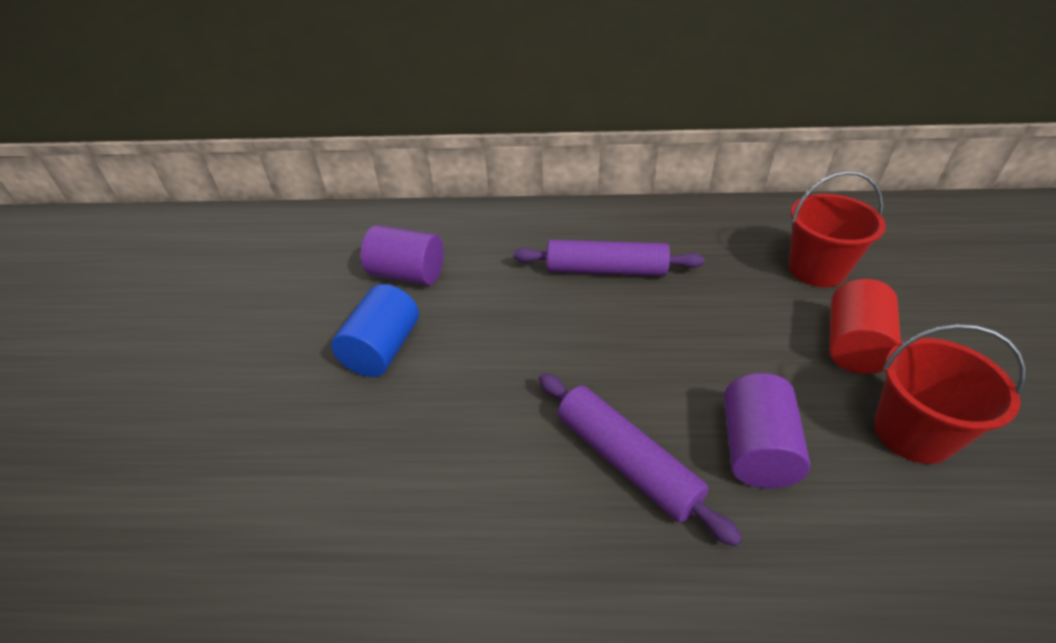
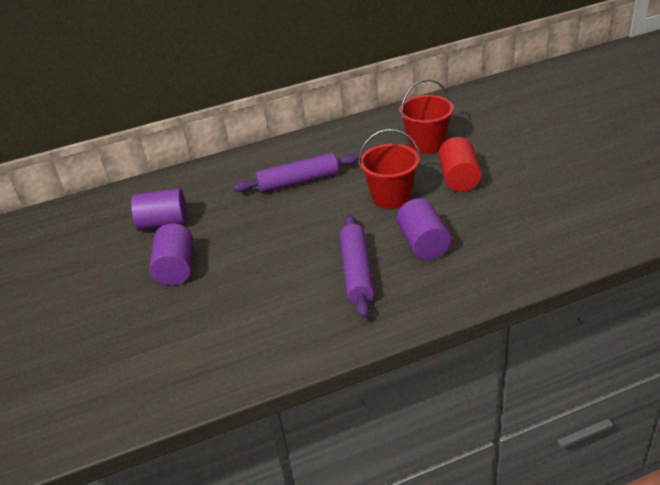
camera: 20 degrees left, 5 degrees down
(382, 349) = (176, 268): blue cylinder -> purple cylinder
(626, 461) = (357, 272): purple rolling pin -> purple rolling pin turned 60 degrees clockwise
(912, 433) = (499, 210): red bucket -> red bucket (391, 197)

